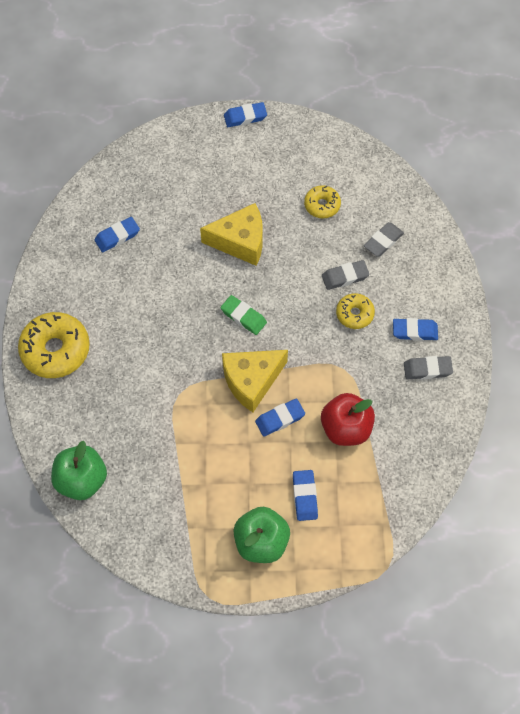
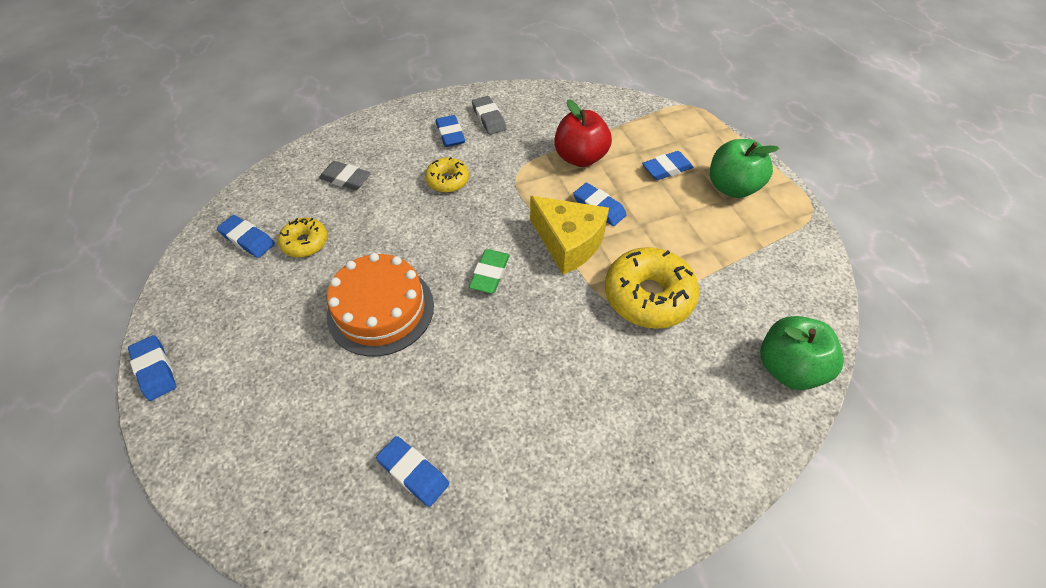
camera: 110 degrees left, 10 degrees down
(56, 350) = (638, 482): yellow donut -> yellow donut (648, 296)
(240, 241) = (381, 309): yellow cheese -> orange cake
(339, 170) = (248, 239): none -> blue eraser
(345, 277) = (403, 199): grey eraser -> none

